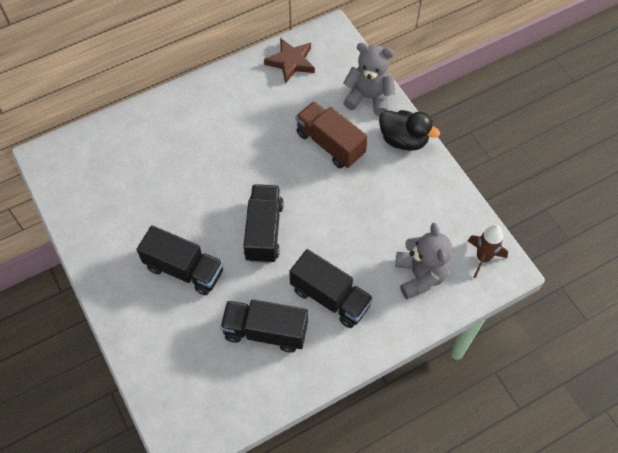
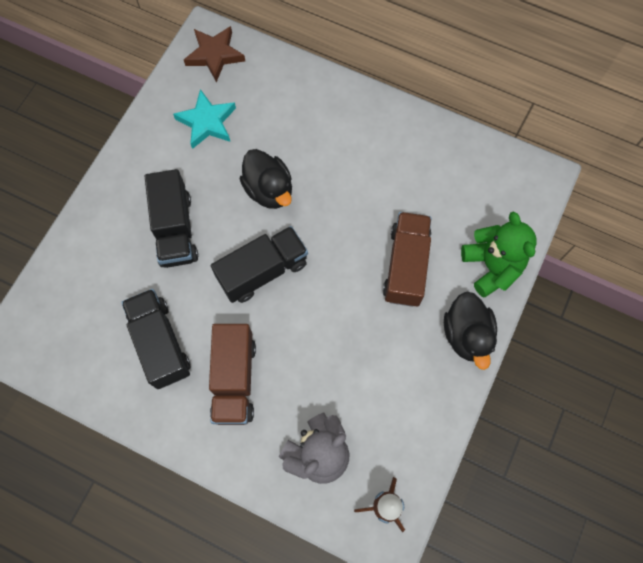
camera: 55 degrees right, 10 degrees up
(116, 198) = (207, 122): none -> turquoise star
(206, 190) = (269, 190): none -> black duck
(291, 62) = (473, 164): brown star -> brown star (215, 55)
(330, 297) = (234, 379): black truck -> brown truck
(369, 97) = (491, 266): grey teddy bear -> green teddy bear

